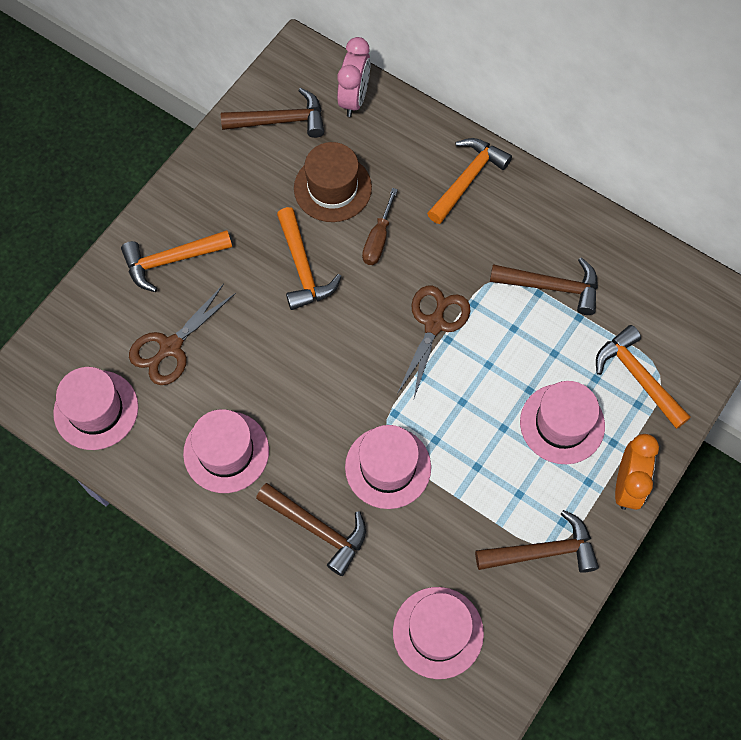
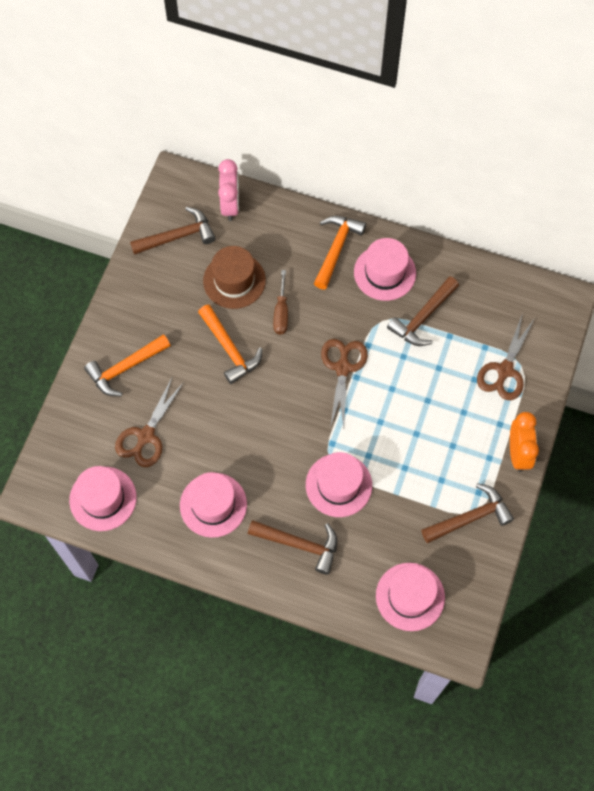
camera: 15 degrees left, 0 degrees up
(551, 287) = (423, 317): brown hammer -> brown hammer turned 135 degrees clockwise
(562, 424) = (458, 419): pink hat -> pink hat (384, 273)
(637, 377) = (505, 370): orange hammer -> brown scissors

